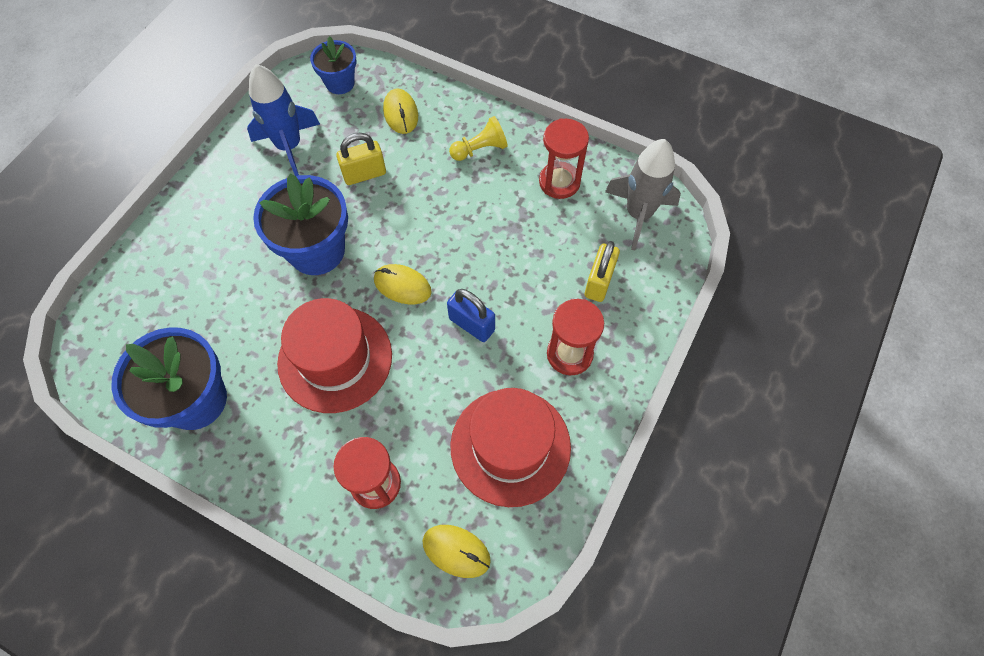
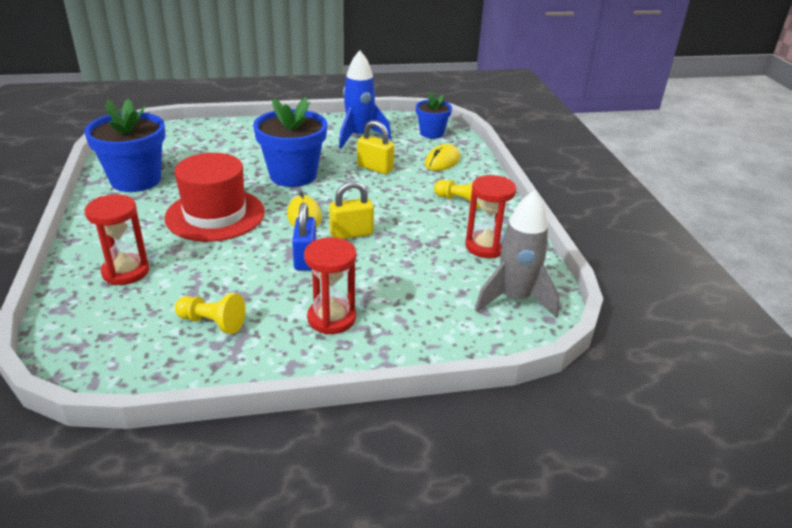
camera: 50 degrees right, 30 degrees down
(456, 551) = (92, 334): yellow mouse -> none
(510, 446) = (212, 323): red hat -> yellow pawn
(599, 282) = (420, 305): yellow padlock -> yellow padlock (351, 234)

